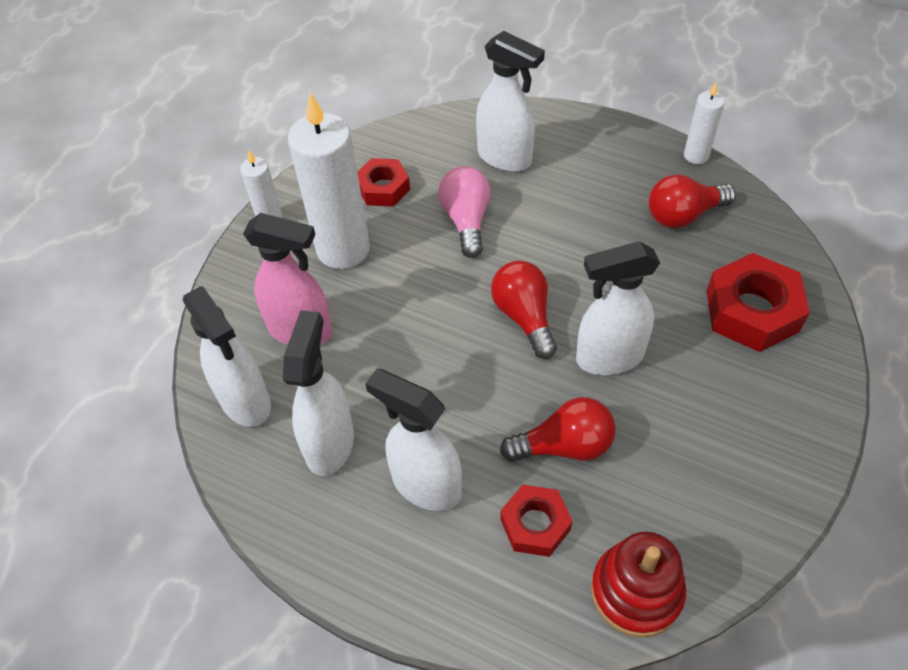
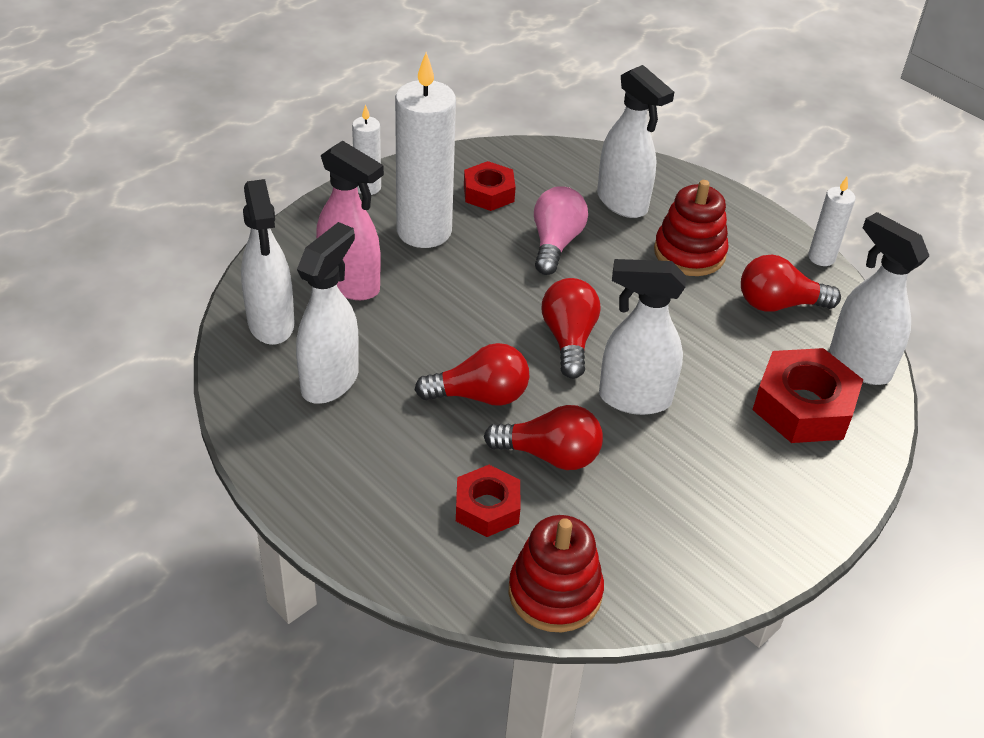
camera: 15 degrees right, 10 degrees down
(425, 485) = (401, 442): white spray bottle -> white spray bottle (858, 364)
(473, 406) = (480, 395): none -> red light bulb
(585, 189) = (689, 253): none -> red stacking toy

